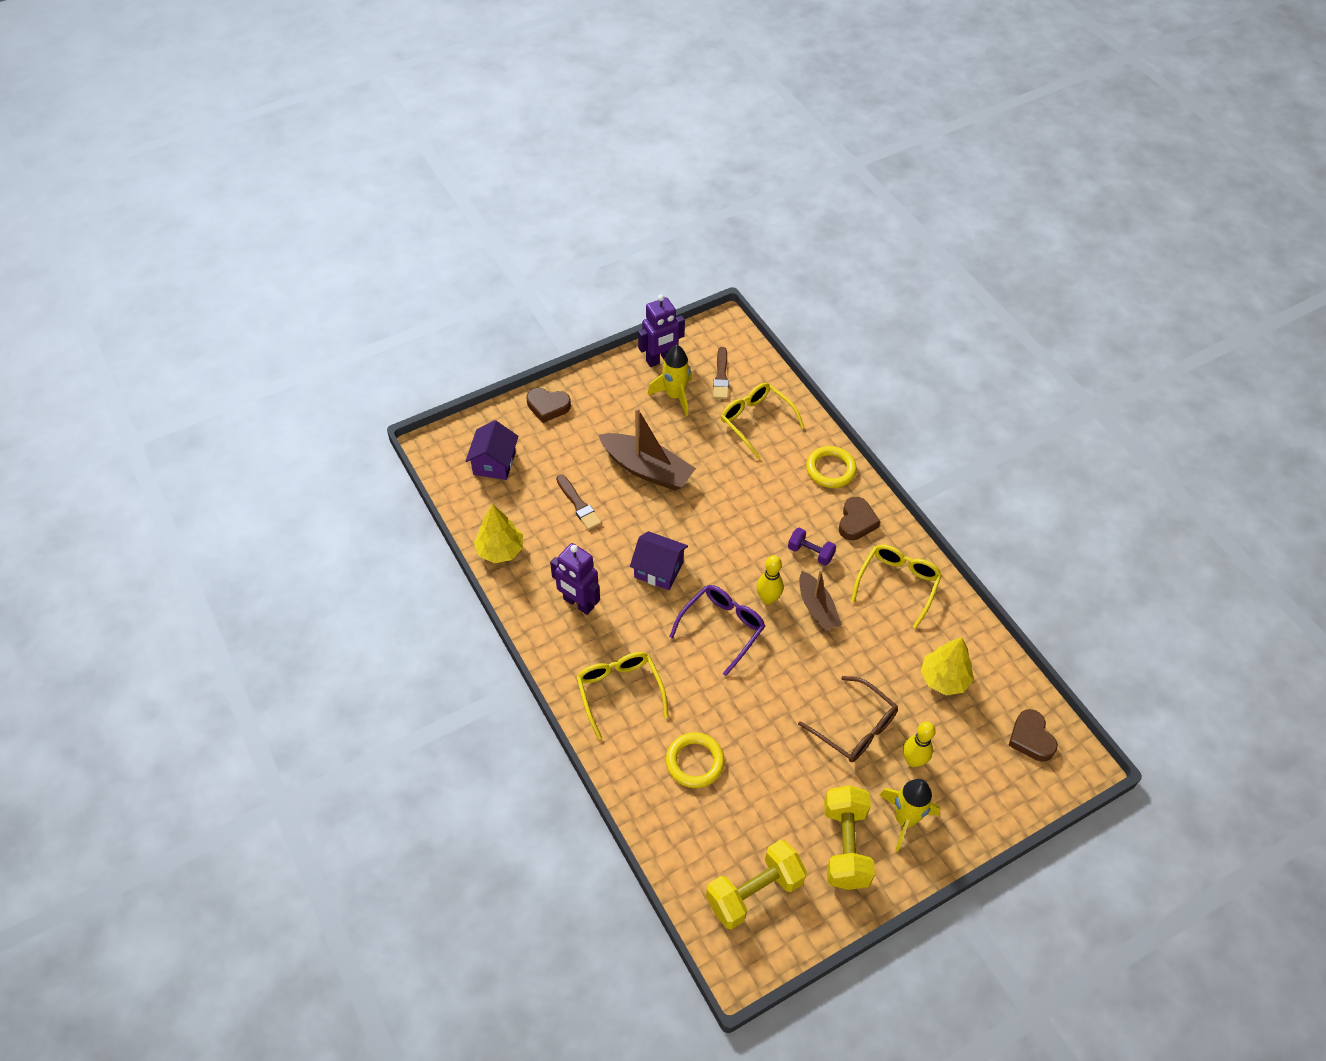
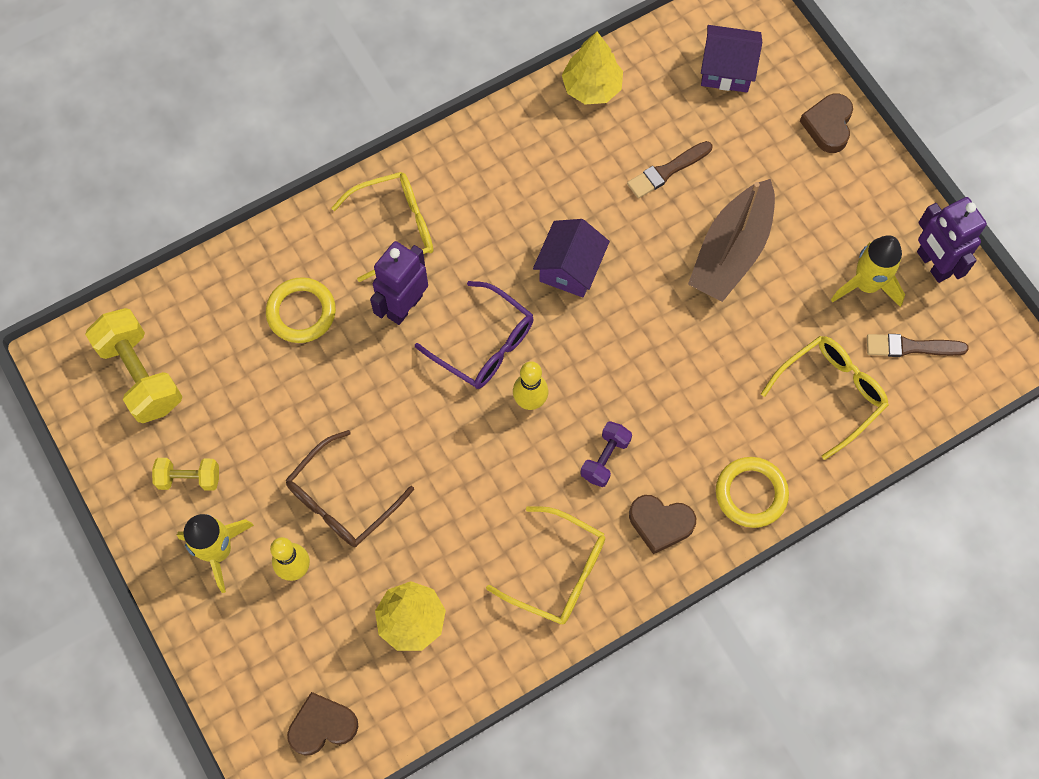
camera: 90 degrees right, 15 degrees up
(578, 603) = (517, 178): purple robot -> purple robot (404, 306)
(817, 608) = (517, 463): brown boat -> none
(845, 846) = (189, 478): yellow dumbbell -> yellow dumbbell, size x0.56

